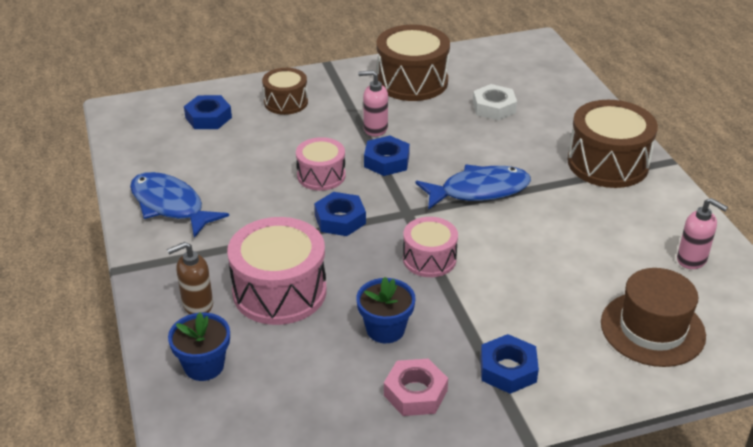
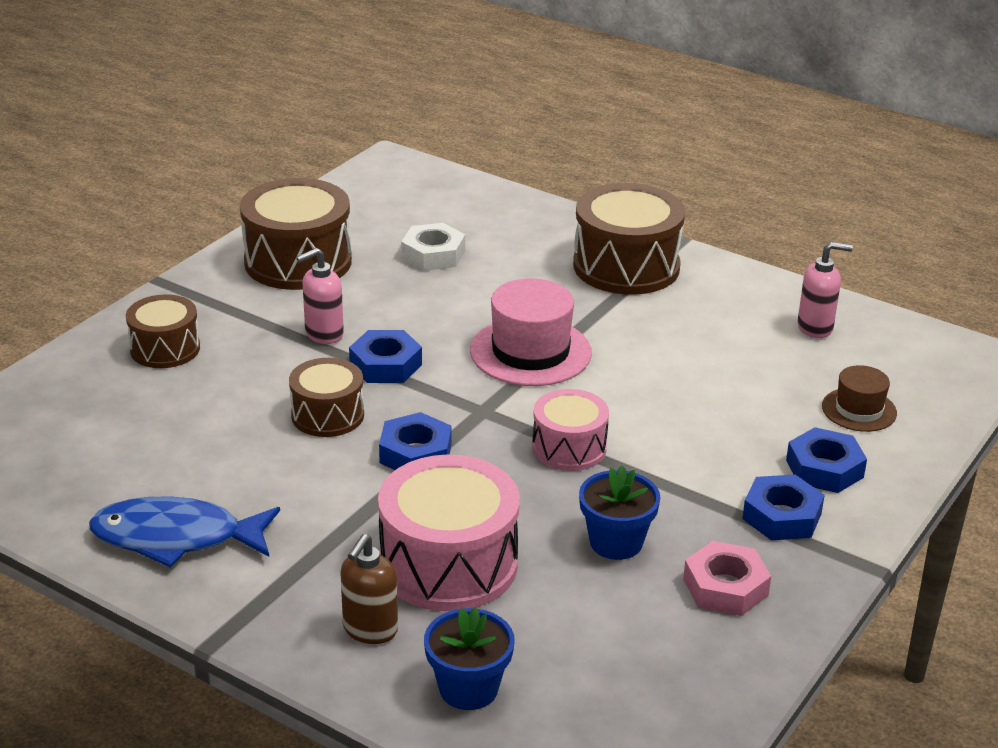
camera: 40 degrees left, 5 degrees down
(208, 117) = (80, 410): blue nut -> blue nut (824, 468)
(321, 175) = (327, 415): pink drum -> brown drum
(479, 190) = (530, 352): blue fish -> pink hat
(652, 329) = (859, 410): brown hat -> brown hat, size x0.58

